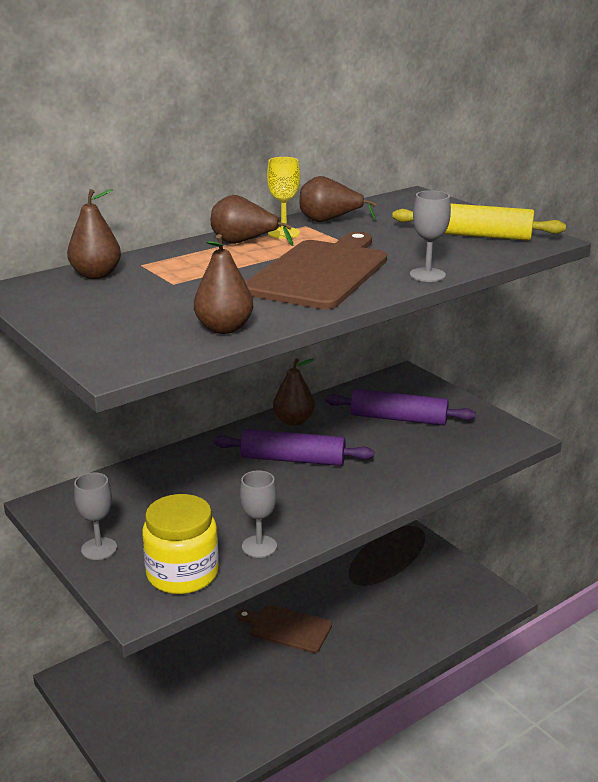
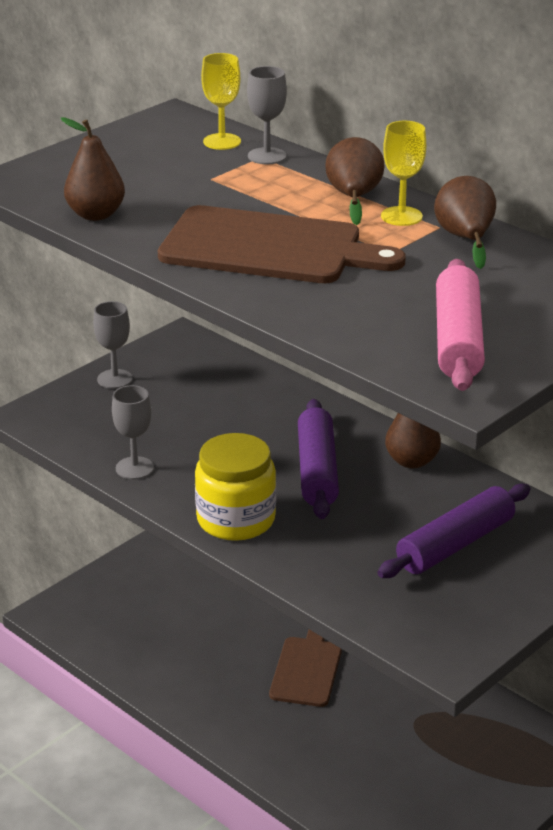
camera: 80 degrees right, 5 degrees up
(96, 275) = (222, 142): brown pear -> yellow goblet
(182, 573) = (82, 430): yellow jar -> yellow jar (236, 519)
(398, 418) = (455, 544): purple rolling pin -> purple rolling pin turned 45 degrees clockwise
(427, 275) = (283, 310): grey goblet -> grey goblet (267, 156)
(476, 235) = (458, 340): yellow rolling pin -> pink rolling pin

